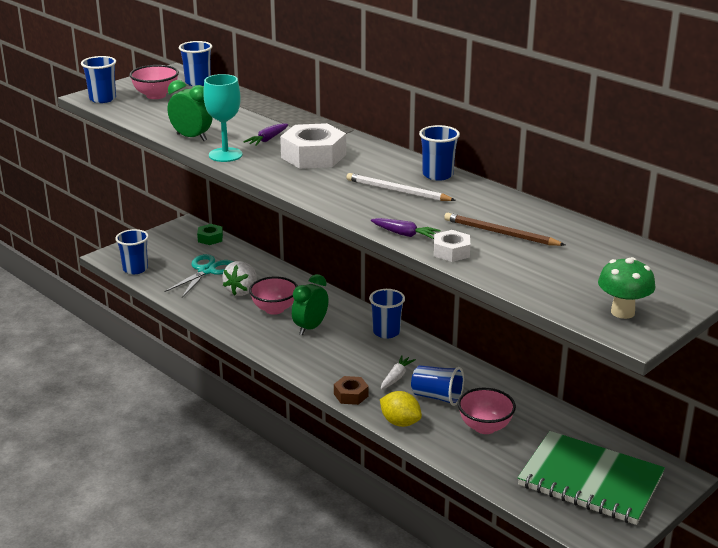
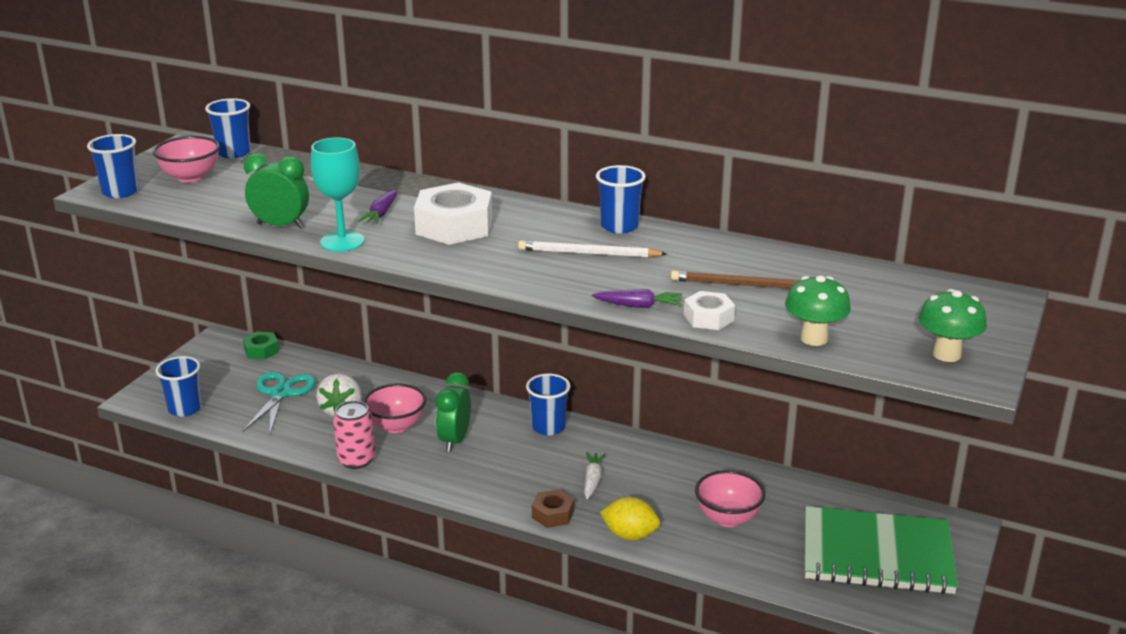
camera: 20 degrees left, 0 degrees up
(232, 327) = (356, 460): none -> pink can
(437, 397) = (653, 494): blue cup -> none
(522, 281) = (814, 338): none -> green mushroom

